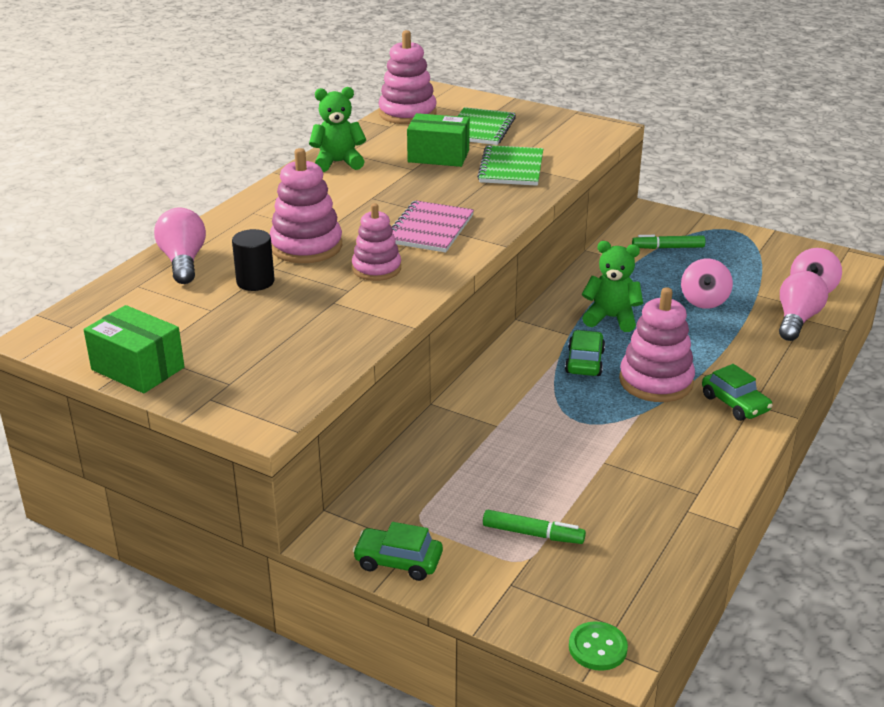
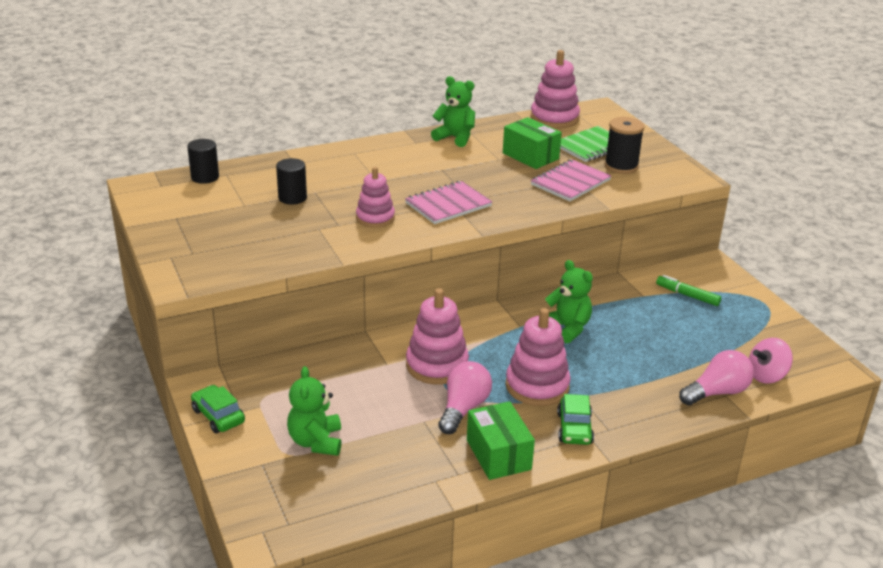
camera: 35 degrees right, 0 degrees up
(115, 298) = (205, 177): none -> black cylinder
(138, 368) = (159, 224): green box -> green box (498, 454)
(183, 261) = (270, 169): pink light bulb -> pink light bulb (463, 408)
(306, 246) = (354, 187): pink stacking toy -> pink stacking toy (437, 365)
(511, 168) = (570, 182): green notebook -> pink notebook
(533, 138) = (621, 166): none -> black spool
(533, 534) = (316, 442): green marker -> green teddy bear
(584, 362) = (504, 350): green car -> none
(597, 648) = (259, 529): green button -> none
(704, 301) = (659, 346): pink spinning top -> none

